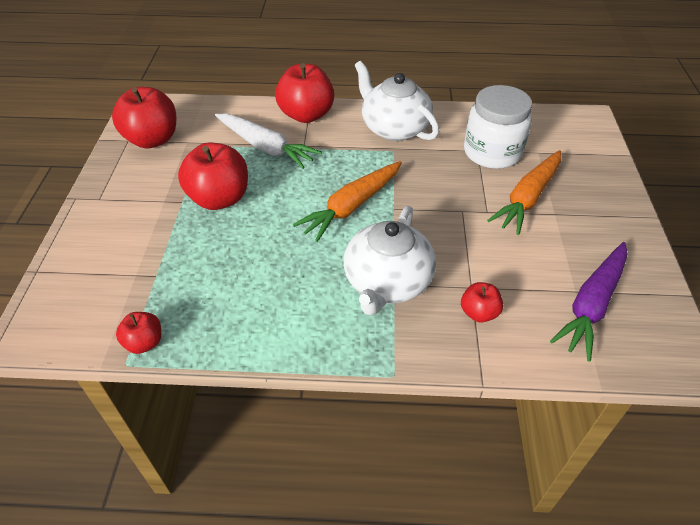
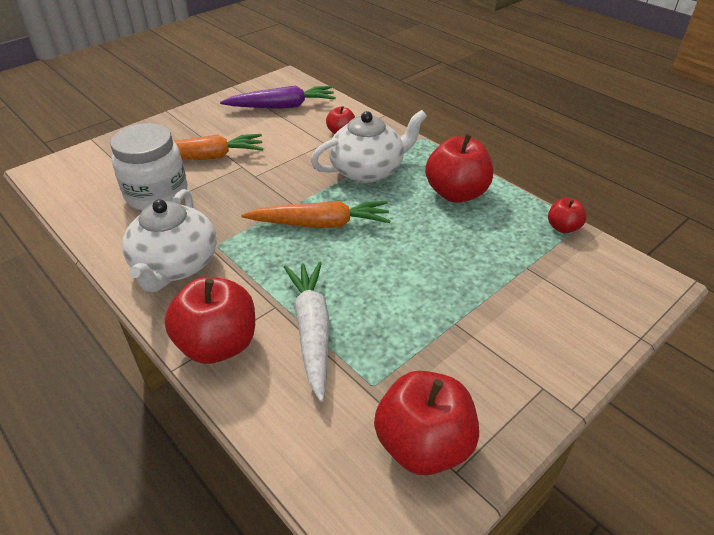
camera: 135 degrees left, 5 degrees down
(219, 198) = (417, 301): red apple -> red apple (456, 193)

